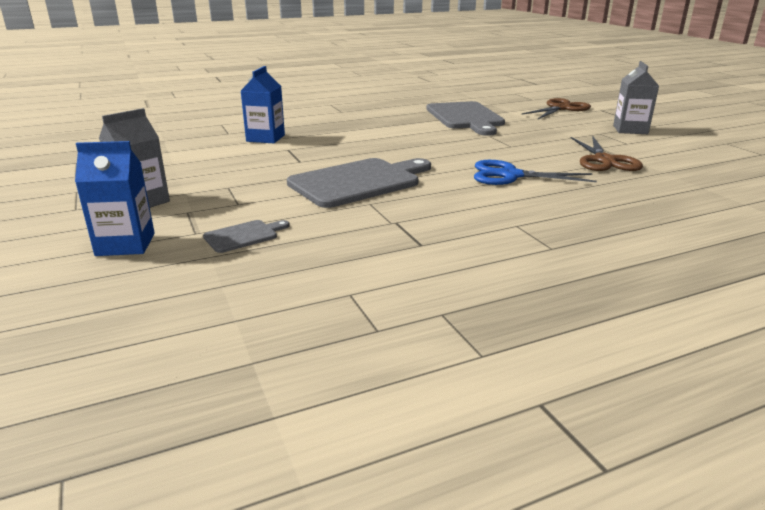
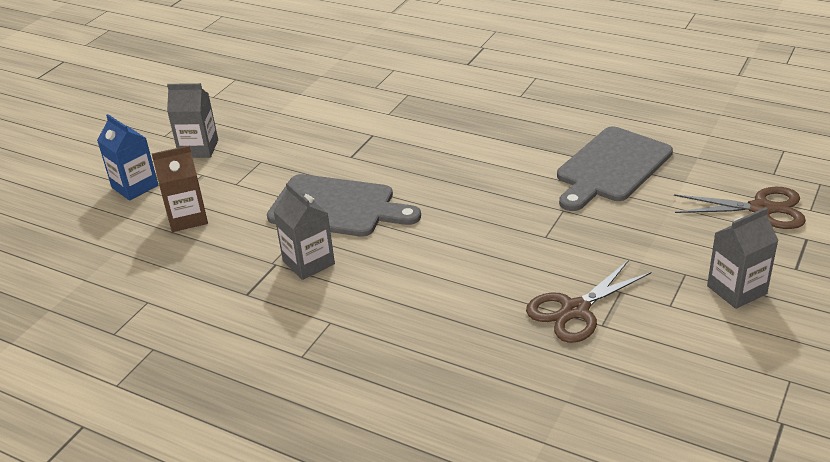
camera: 55 degrees right, 10 degrees up
(244, 236) = (187, 218): grey cutting board -> brown carton
(265, 138) = (385, 109): blue carton -> none
(417, 210) = (308, 262): none -> grey carton
(510, 175) = (449, 272): blue scissors -> none

